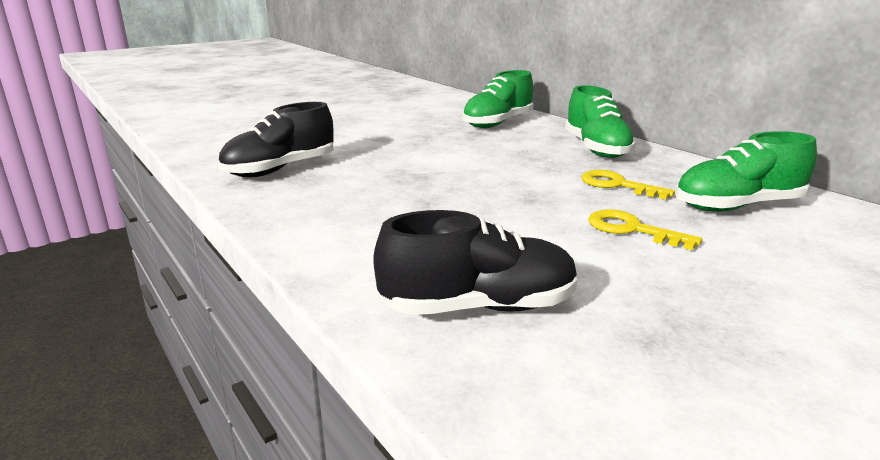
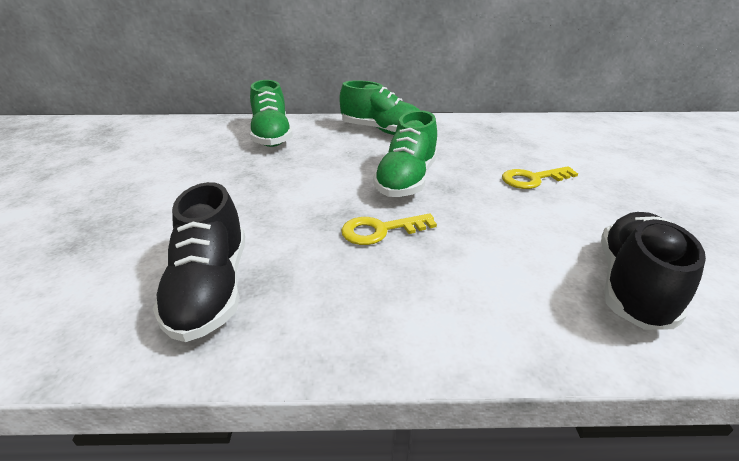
camera: 55 degrees left, 10 degrees up
(617, 185) = (455, 152): yellow key -> yellow key (381, 230)
(737, 206) = (521, 139): green shoe -> green shoe (406, 180)

